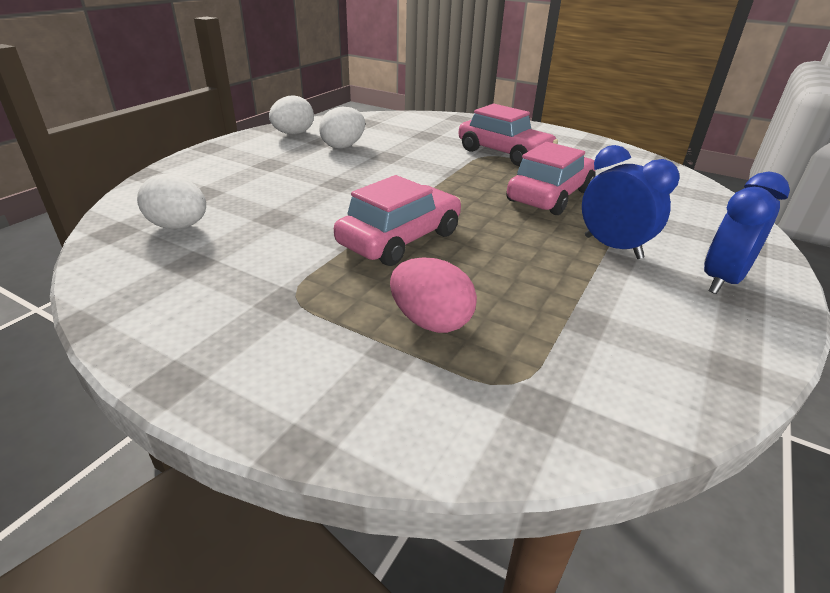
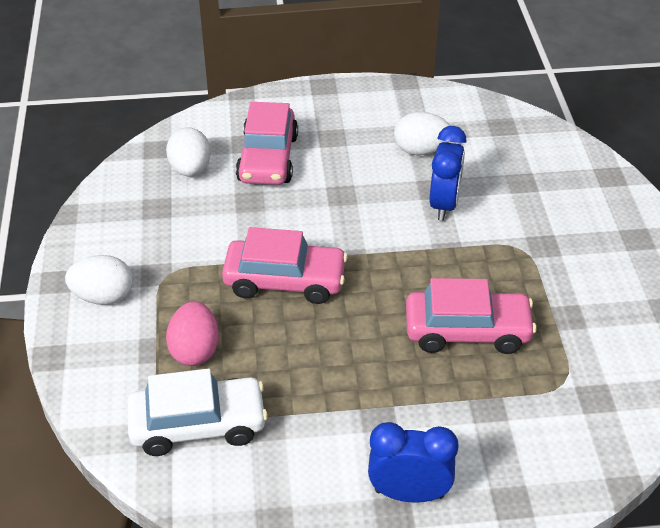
camera: 55 degrees right, 10 degrees up
(293, 134) = (410, 105): white egg -> white egg (103, 297)
(504, 153) = (542, 257): pink car -> pink car (268, 158)
(549, 365) = (198, 425): none -> white car
(612, 247) = (401, 407): blue clock -> blue clock (444, 204)

